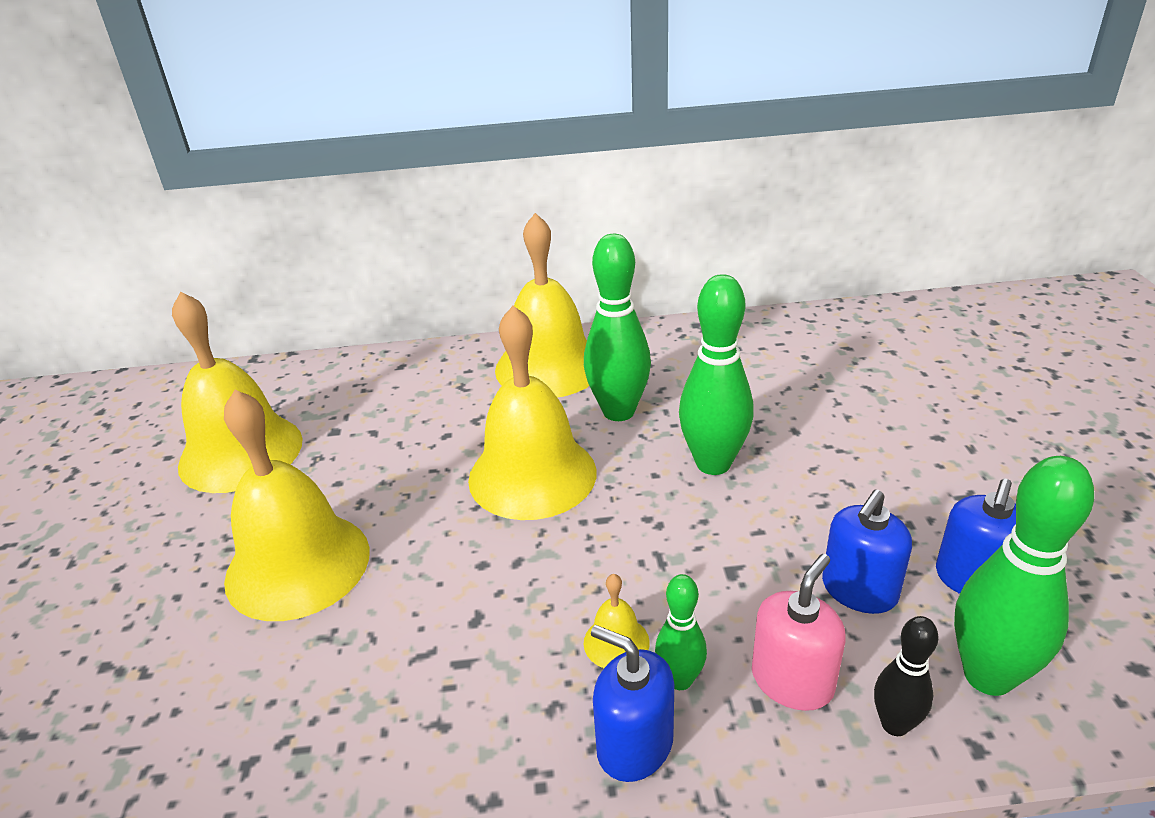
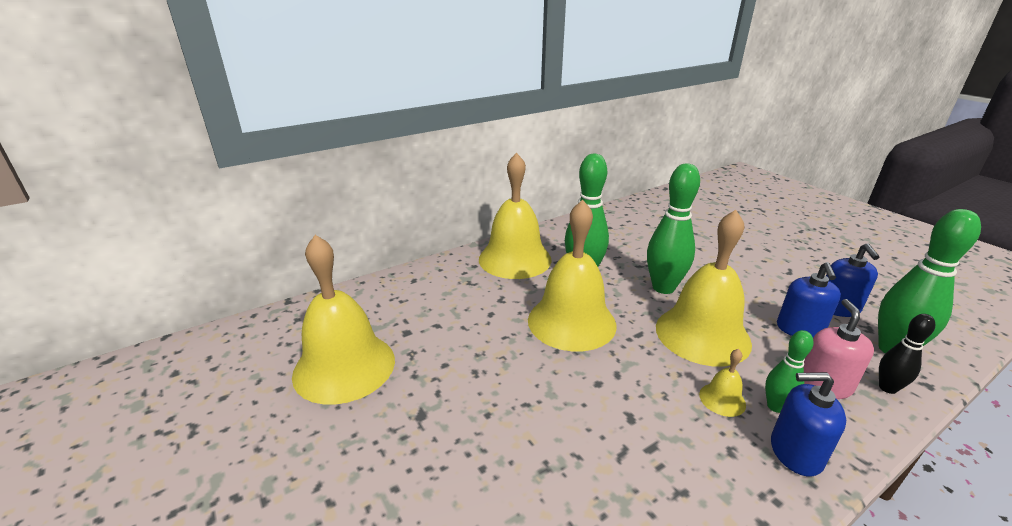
camera: 30 degrees left, 5 degrees down
(298, 565) = (472, 428): yellow bell -> yellow bell (702, 334)

